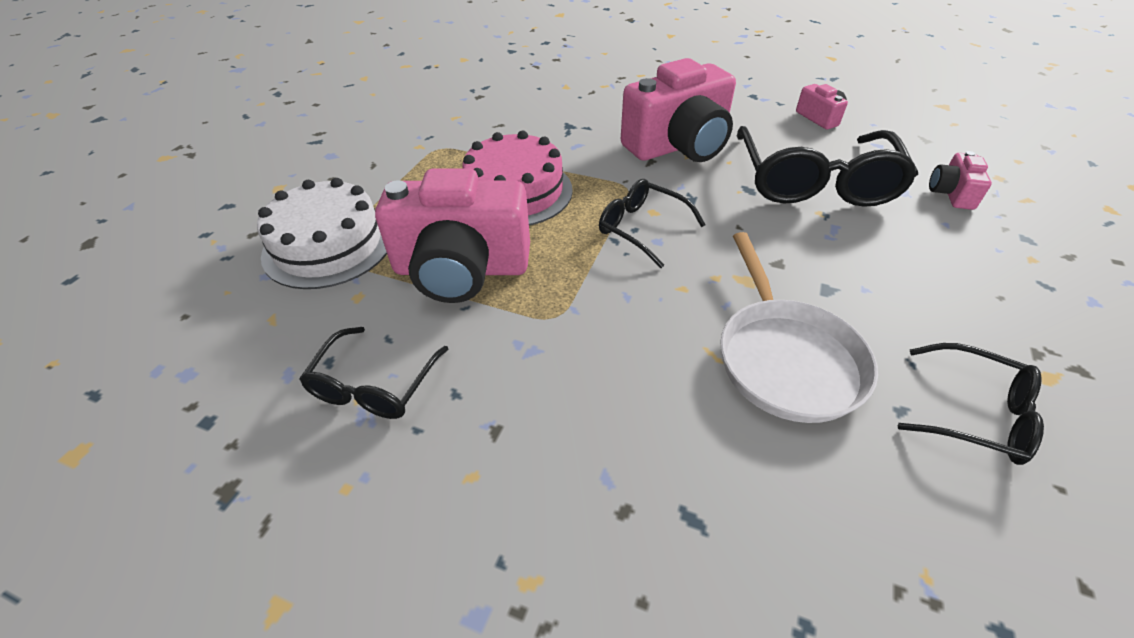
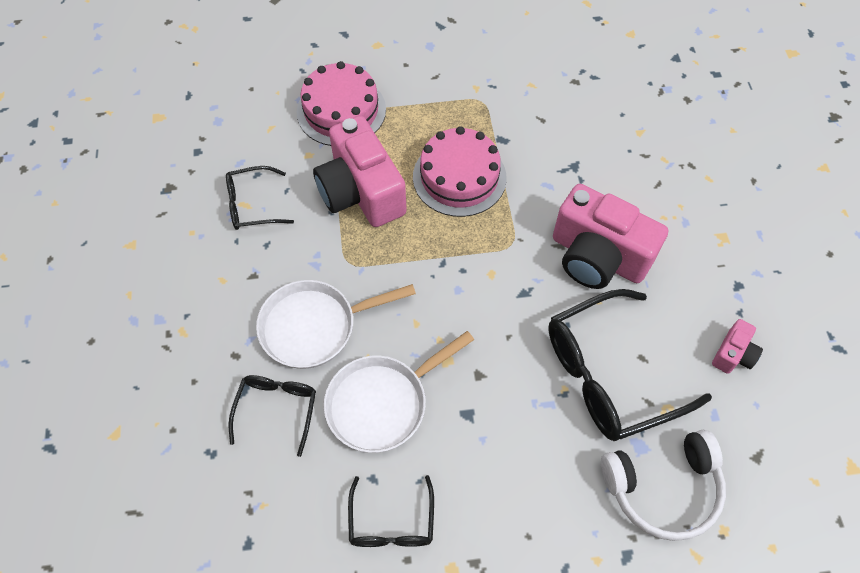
camera: 60 degrees right, 15 degrees up
(328, 245) = (341, 110): white cake -> pink cake
(631, 387) = (314, 326): none -> white pan
(642, 228) = (466, 274): black glasses -> black glasses (277, 409)
(951, 194) = (663, 488): pink camera -> white headphones

